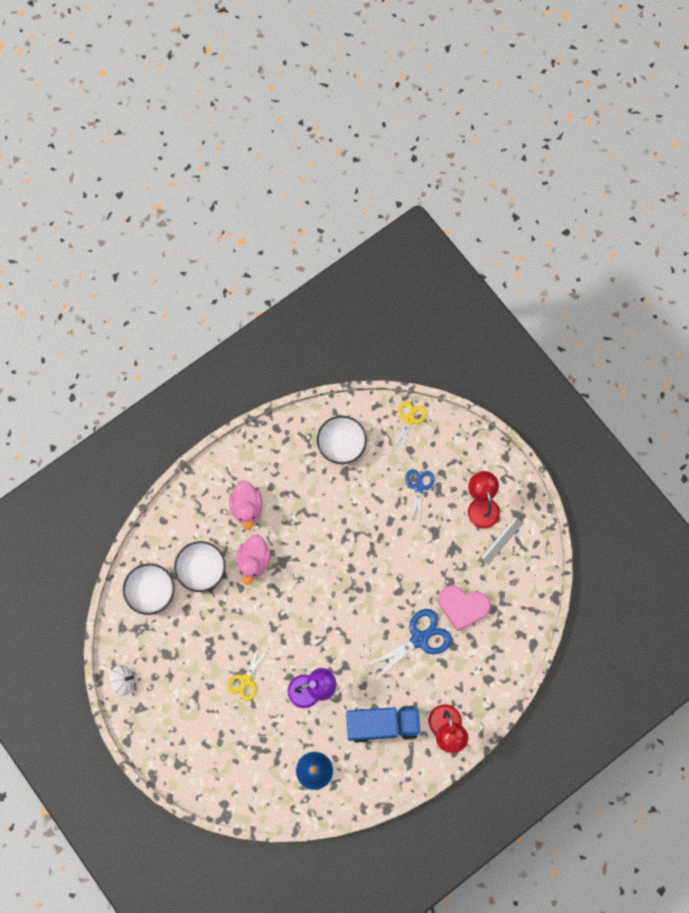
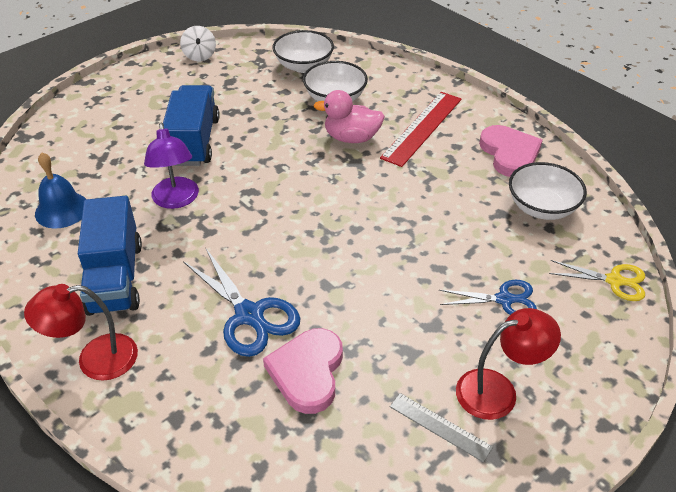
camera: 85 degrees right, 30 degrees down
(245, 680) = (194, 141): yellow scissors -> blue truck
(247, 508) = (422, 128): pink duck -> red ruler
(284, 451) = (509, 153): none -> pink heart

